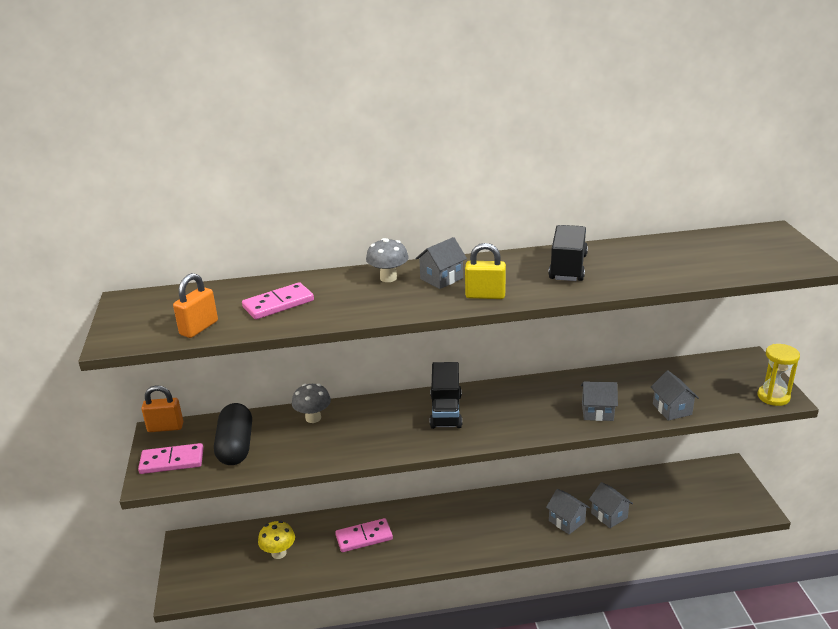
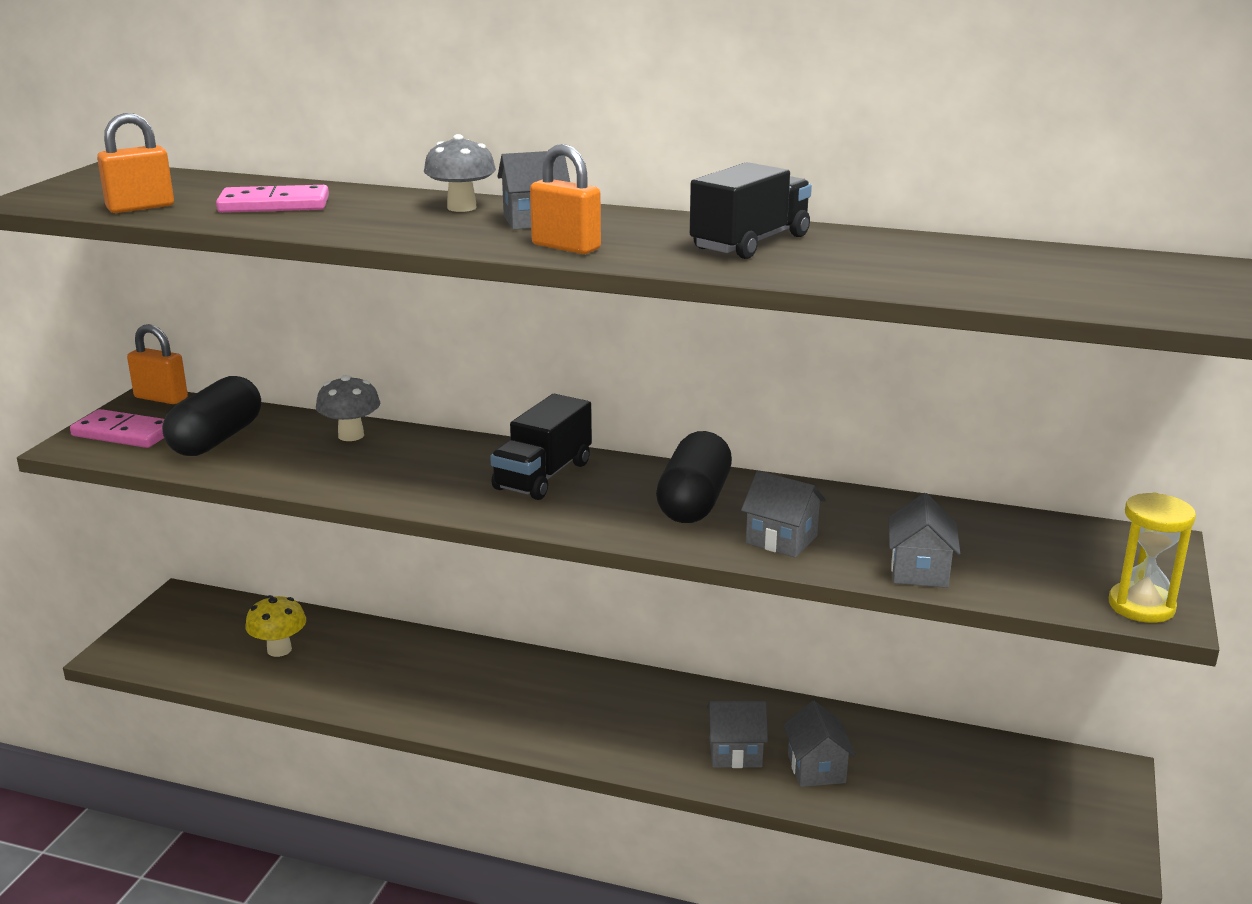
camera: 25 degrees right, 5 degrees down
(364, 537) = (409, 669): pink domino -> none
(485, 295) = (566, 247): yellow padlock -> orange padlock
(536, 403) = (694, 502): none -> black capsule
(566, 521) = (735, 753): grey house -> grey house turned 75 degrees counterclockwise

